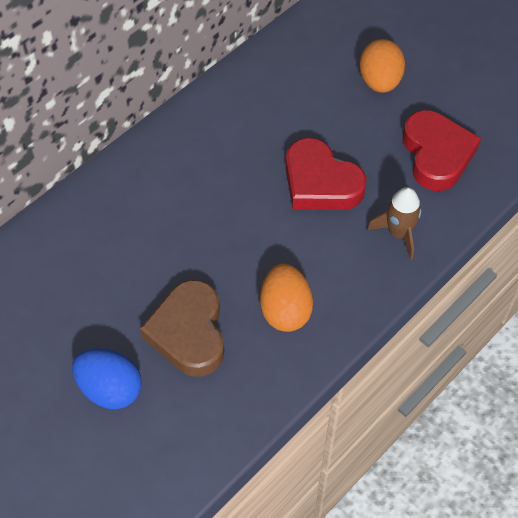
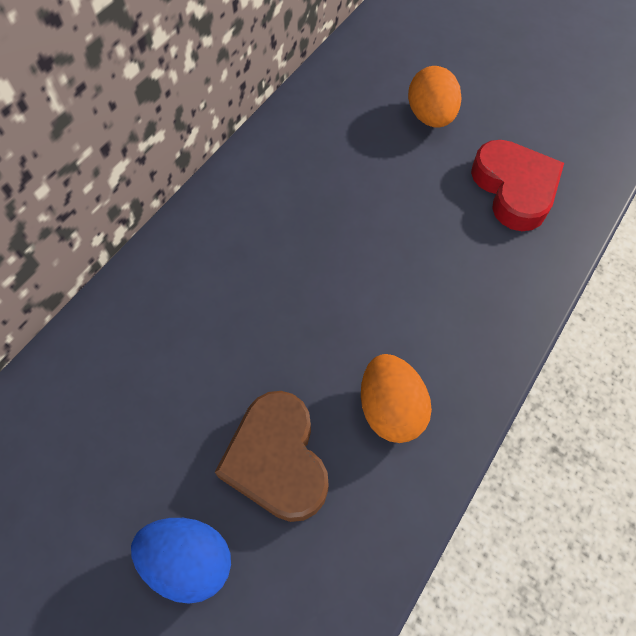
camera: 10 degrees left, 5 degrees up
(320, 183) = (394, 240): red heart -> none
(398, 234) = (498, 288): brown rocket -> none

